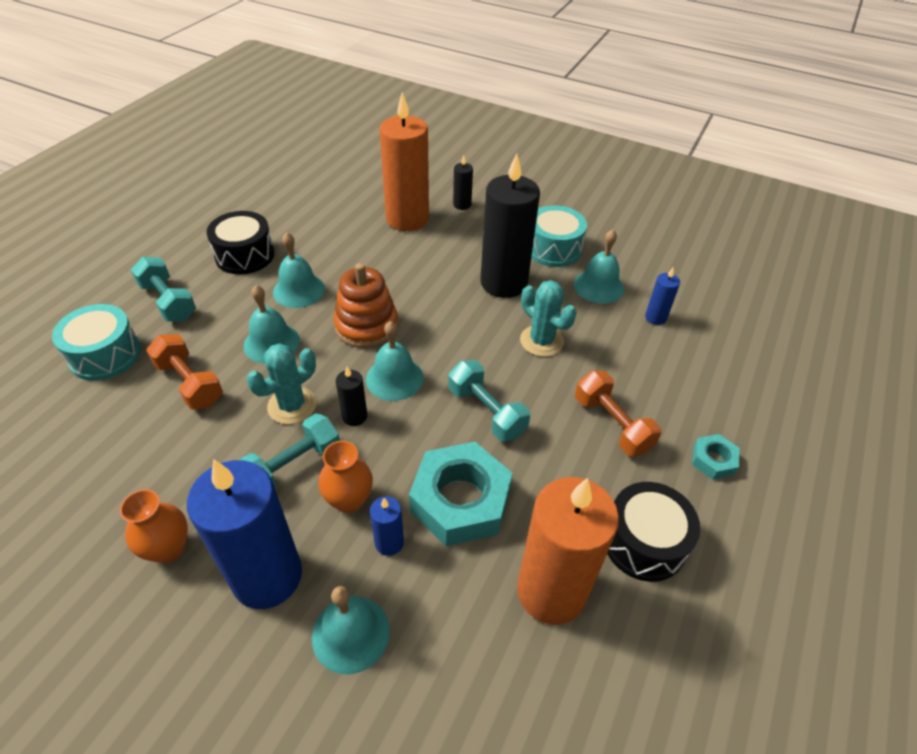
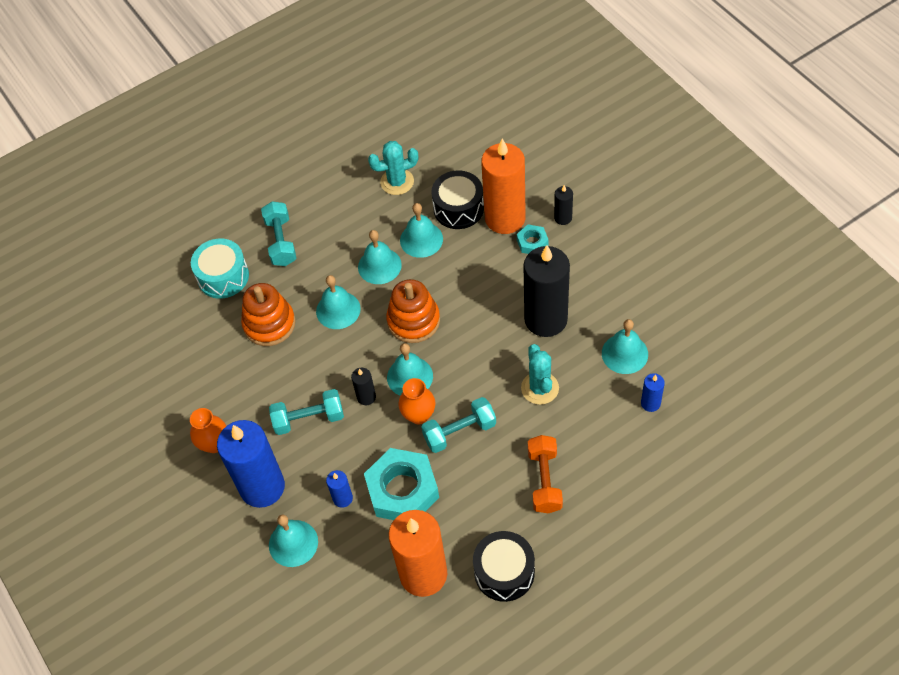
camera: 35 degrees right, 10 degrees up
(190, 383) = (269, 324): orange dumbbell -> orange stacking toy
(245, 255) = (354, 213): black drum -> black drum (458, 208)
(292, 405) = (329, 370): turquoise cactus -> turquoise cactus (397, 182)
(332, 256) = (421, 239): none -> turquoise bell
(349, 500) = (332, 458): orange vase -> orange vase (419, 415)
(486, 412) = (459, 432): turquoise dumbbell -> turquoise dumbbell turned 75 degrees clockwise
(553, 249) = (612, 298): turquoise drum -> none
(713, 460) = (598, 540): turquoise nut -> turquoise nut (532, 242)

